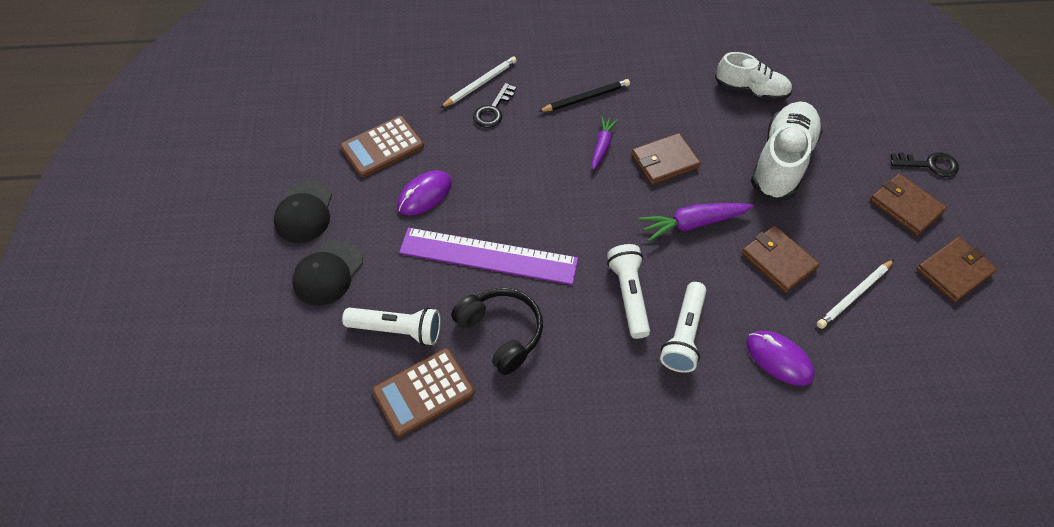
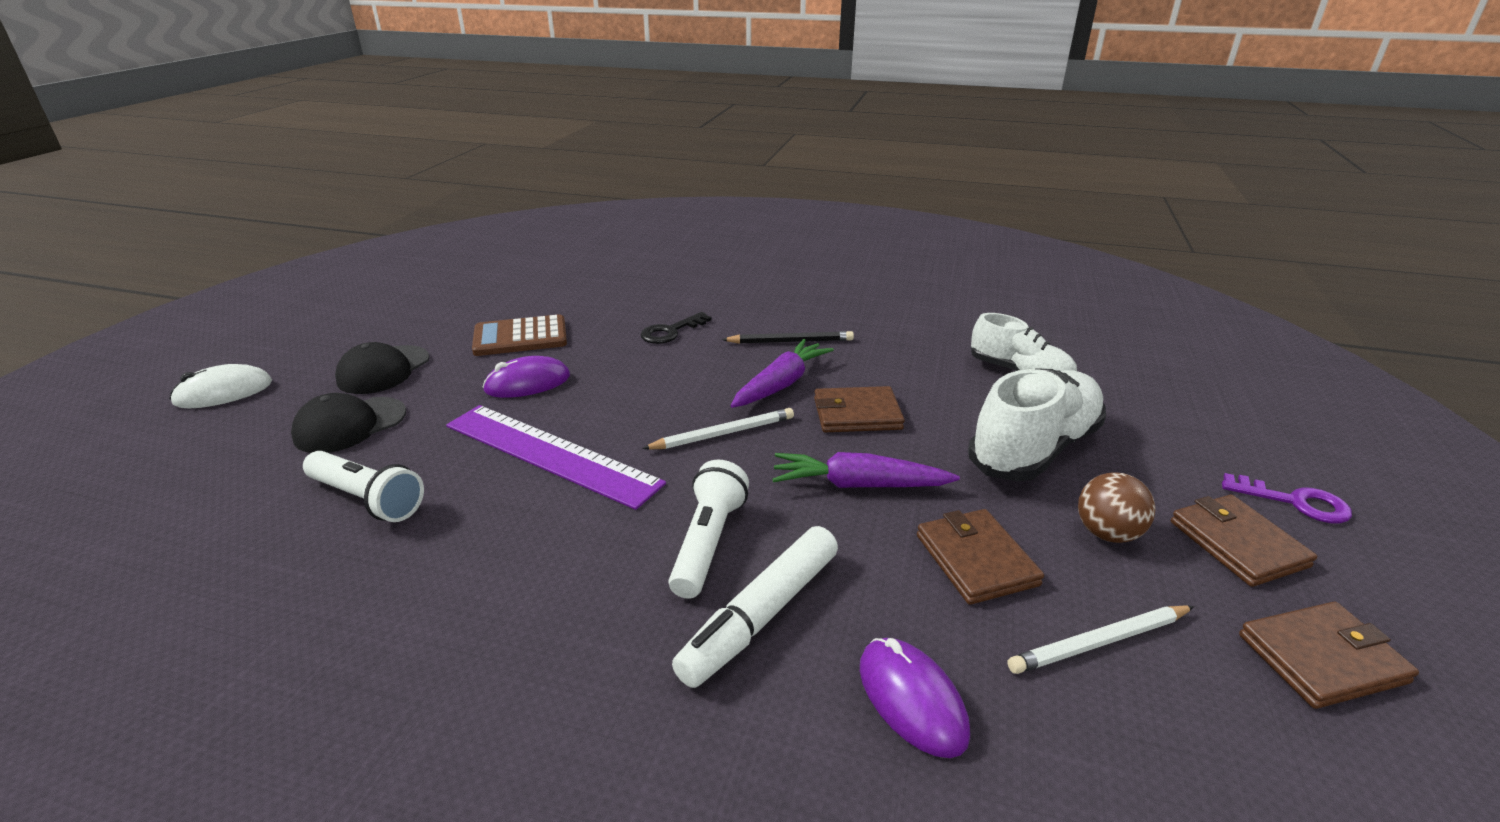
camera: 20 degrees right, 25 degrees down
(199, 270) = (224, 392): none -> white mouse
(423, 392) = (327, 576): brown calculator -> none
(480, 84) = (673, 310): white pencil -> white pencil (723, 434)
(501, 332) = (493, 538): black headphones -> none
(602, 146) = (781, 384): purple carrot -> purple carrot, size x1.54
(684, 334) = (761, 615): white flashlight -> white marker
(839, 219) = (1107, 533): none -> brown ball
(929, 165) = (1295, 502): black key -> purple key

